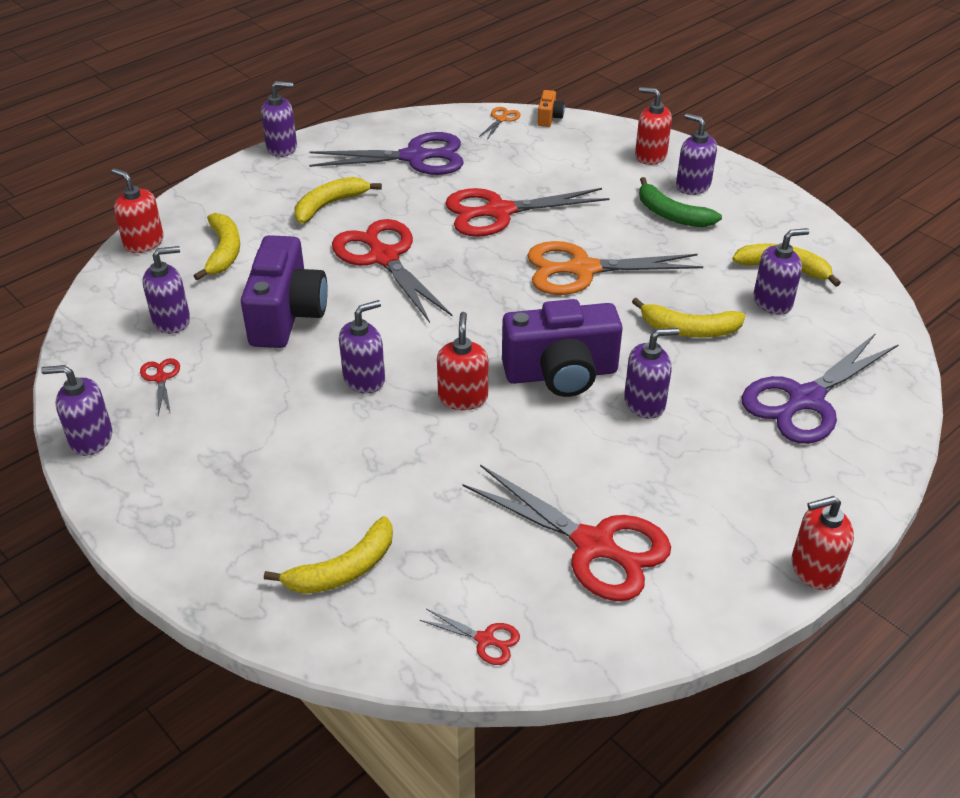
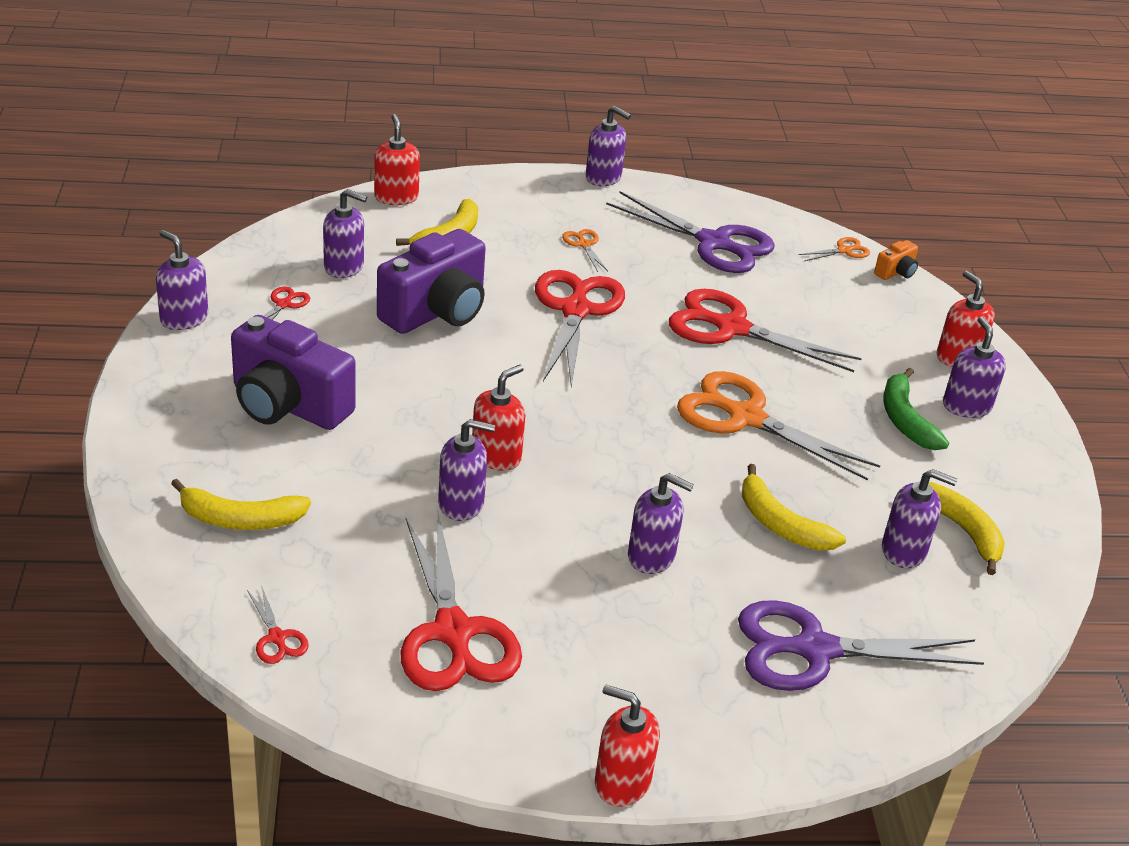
camera: 35 degrees right, 5 degrees down
(329, 205) = (584, 244): yellow banana -> orange scissors
(364, 379) = (435, 394): purple soap dispenser -> purple soap dispenser (461, 503)
(561, 373) = (607, 488): purple camera -> purple camera (288, 405)

